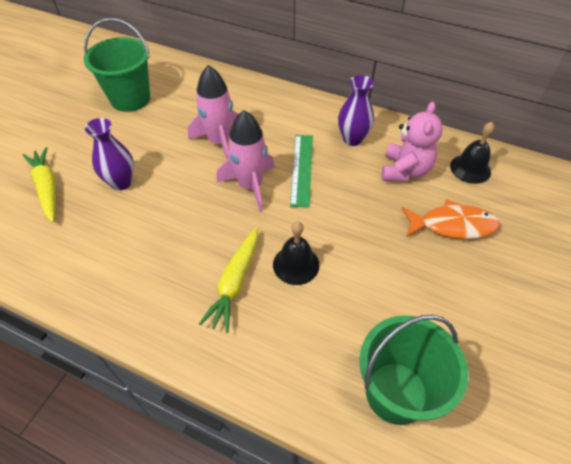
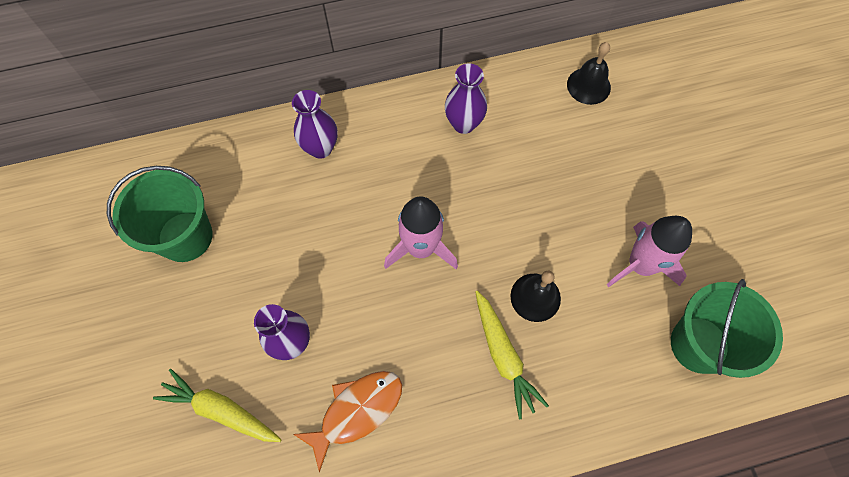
camera: 40 degrees left, 15 degrees up
(220, 142) = (341, 220): pink rocket -> pink rocket (640, 265)
(249, 101) = (320, 148): none -> purple vase
(302, 169) = (449, 193): green ruler -> none
(405, 171) = (539, 128): pink teddy bear -> none
(452, 225) = (621, 159): orange fish -> orange fish (357, 411)

